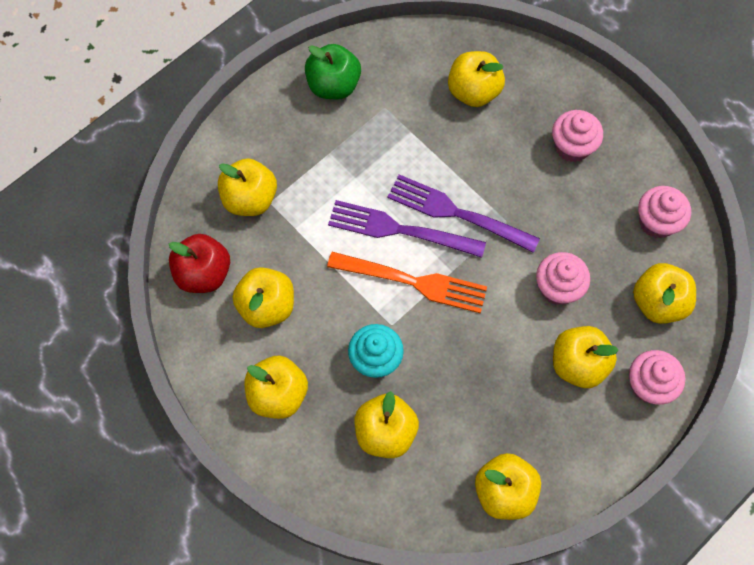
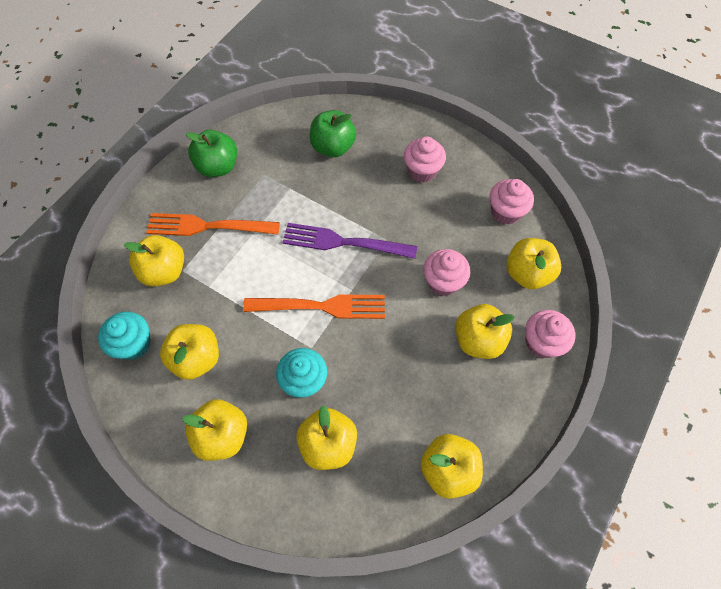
camera: 15 degrees left, 5 degrees down
(203, 273) = (134, 344): red apple -> turquoise cupcake
(308, 156) = (208, 226): none -> orange fork
(400, 230) = (299, 266): purple fork -> none
(473, 91) = (333, 147): yellow apple -> green apple

